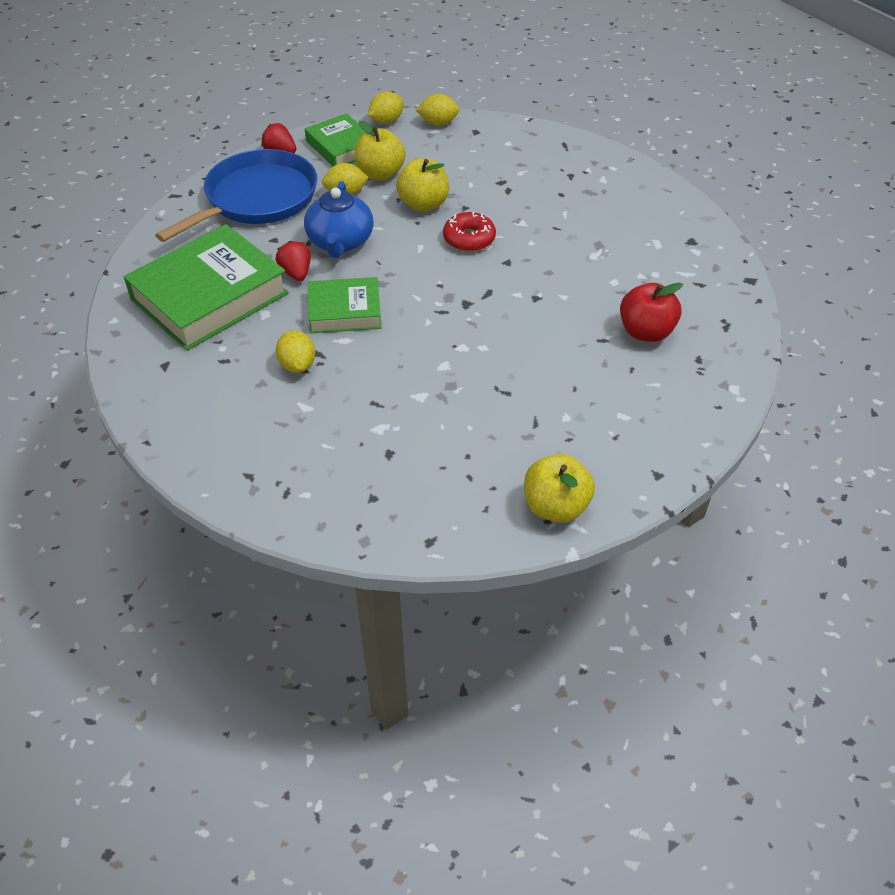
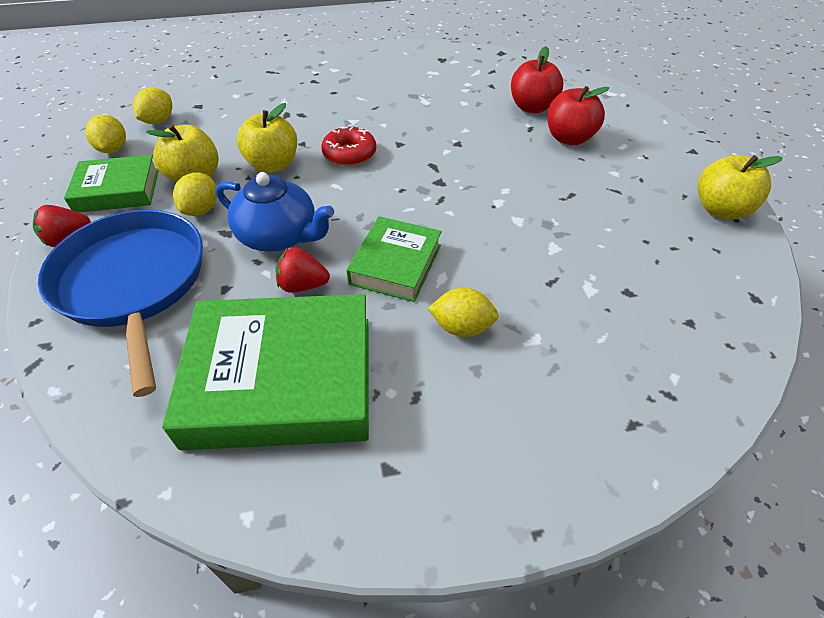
camera: 65 degrees left, 0 degrees up
(209, 296) = (281, 380): green book -> green book turned 75 degrees counterclockwise
(605, 372) = (569, 138): none -> red apple

